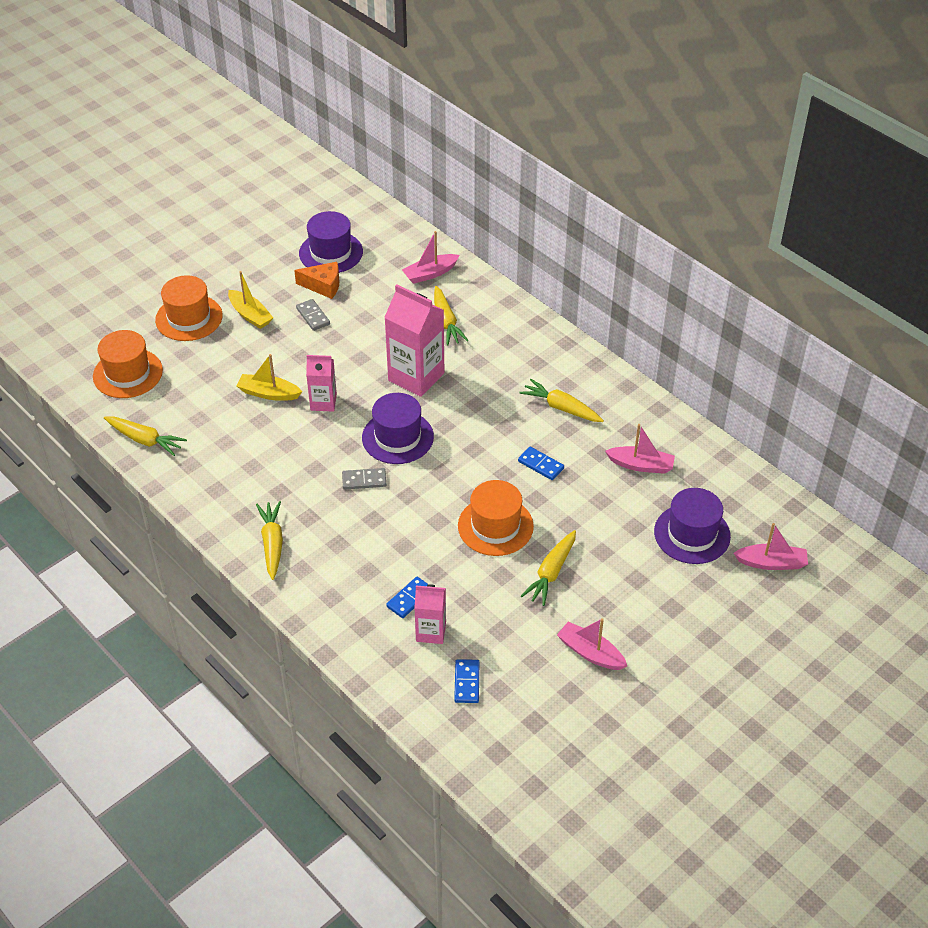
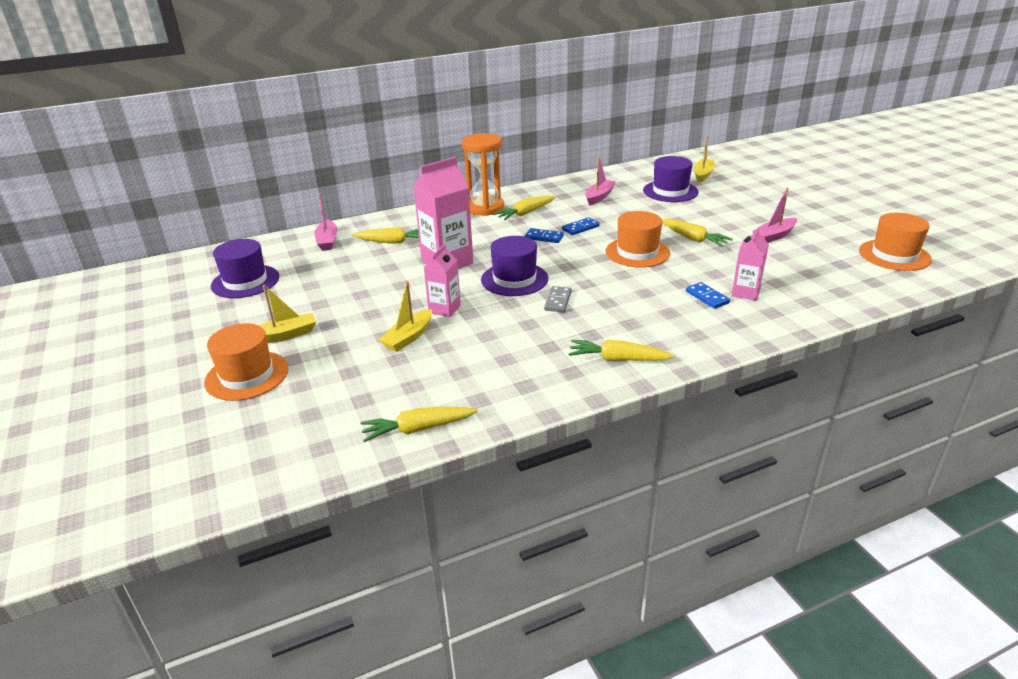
camera: 70 degrees left, 15 degrees down
(128, 373) = (295, 431): orange hat -> orange hat (894, 255)
(145, 440) = (418, 429): yellow carrot -> yellow carrot turned 150 degrees counterclockwise
(313, 316) = (323, 301): grey domino -> none
(323, 286) = (286, 290): orange cheese -> none
(466, 682) = (802, 284): blue domino -> blue domino (544, 237)
(562, 369) = (485, 208): none -> orange hourglass
(771, 563) = (703, 174): pink boat -> yellow boat

